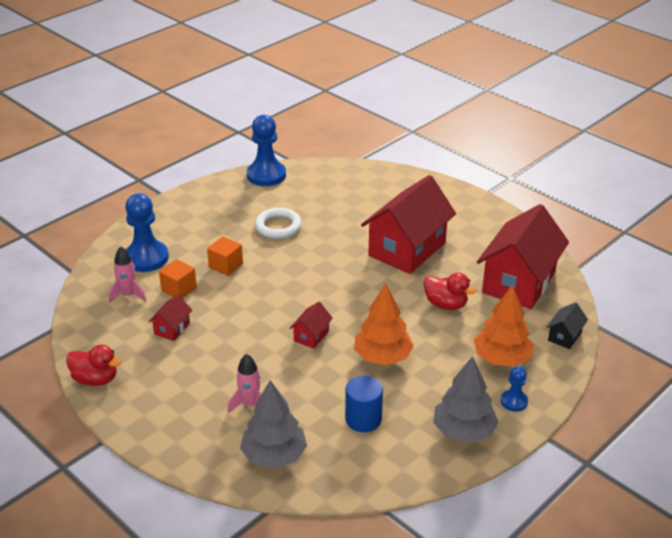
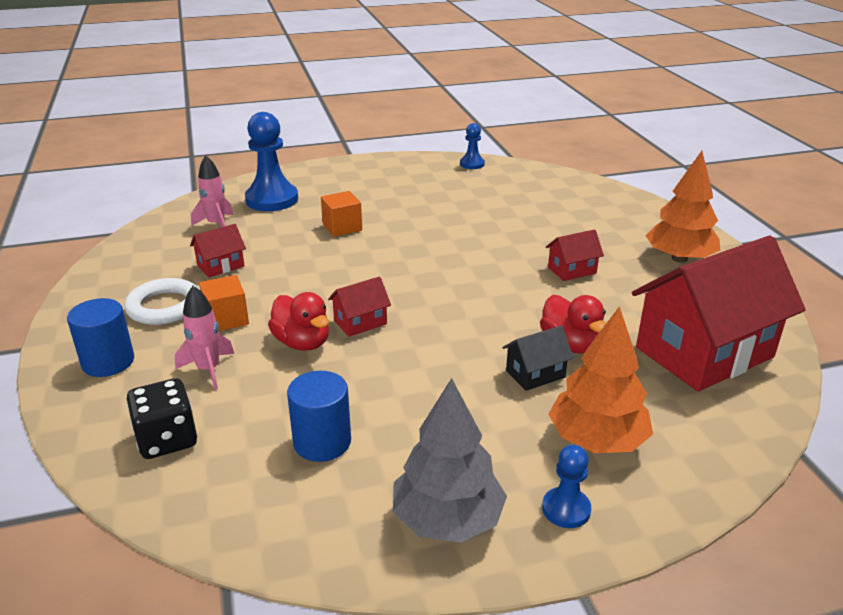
camera: 30 degrees right, 5 degrees down
(95, 379) = (92, 286): red duck -> red duck (302, 343)
(178, 426) = (108, 362): none -> blue cylinder
(179, 289) = (270, 234): orange cube -> orange cube (226, 319)
(266, 175) = (472, 164): blue pawn -> blue pawn, size x0.52
(274, 455) = (167, 439): grey tree -> black dice
(278, 227) = (437, 209): white ring -> white ring (164, 307)
(382, 357) = (425, 376): orange tree -> orange tree (679, 258)
(407, 249) = (572, 270): red house -> red house, size x0.42
(564, 336) = (728, 447): black house -> black house (535, 374)

